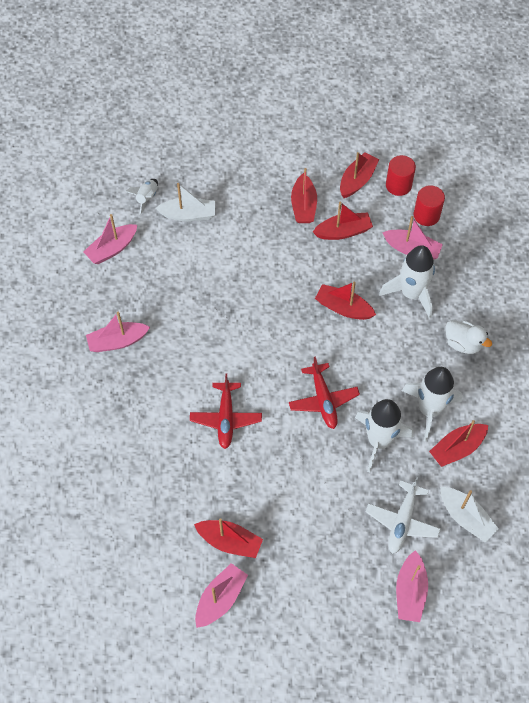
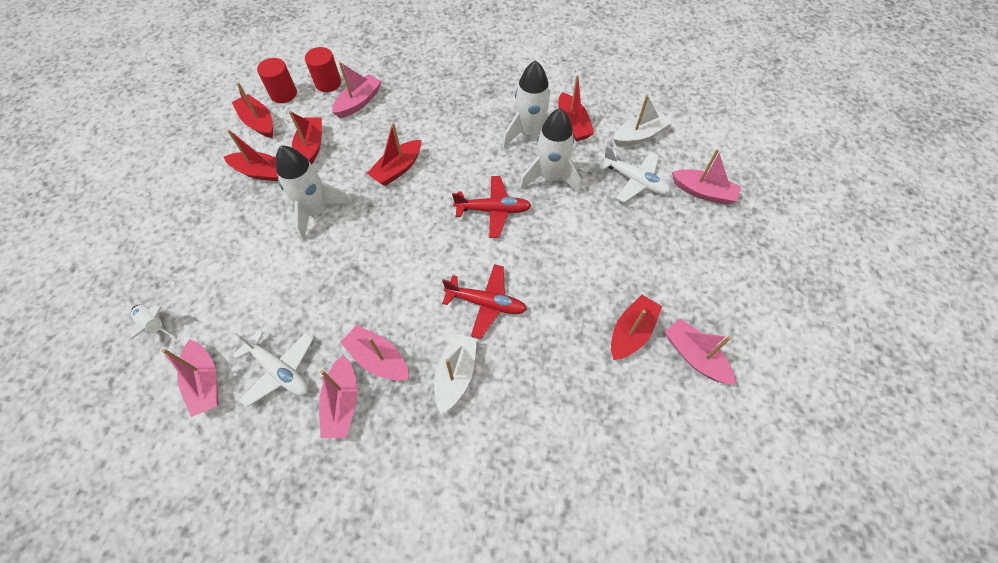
camera: 75 degrees left, 0 degrees up
(132, 291) = (279, 370): none -> white plane
(157, 354) = (378, 359): none -> pink boat
(188, 215) = (207, 283): white boat -> white boat (456, 374)
(411, 294) = (406, 115): white rocket -> white rocket (316, 211)
(463, 343) = (472, 93): white duck -> none

